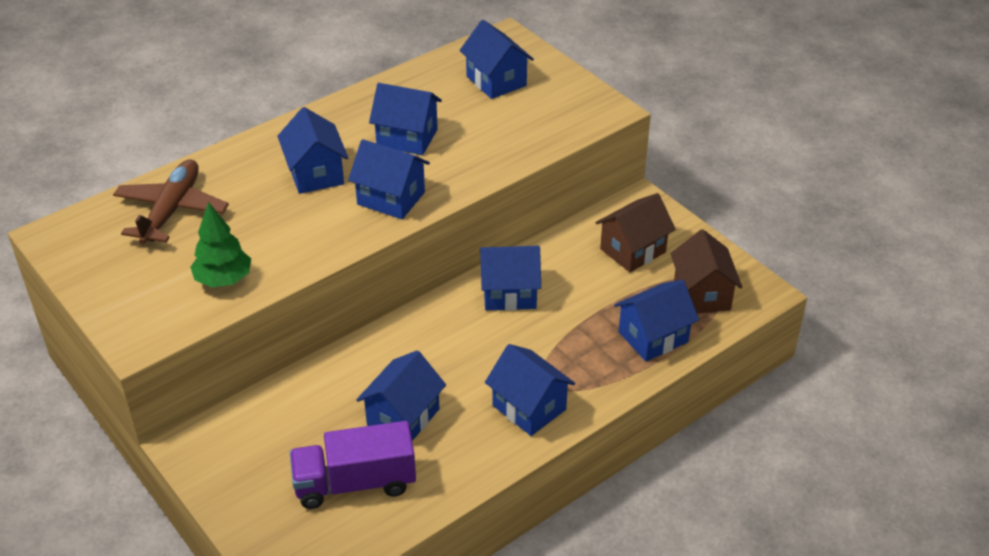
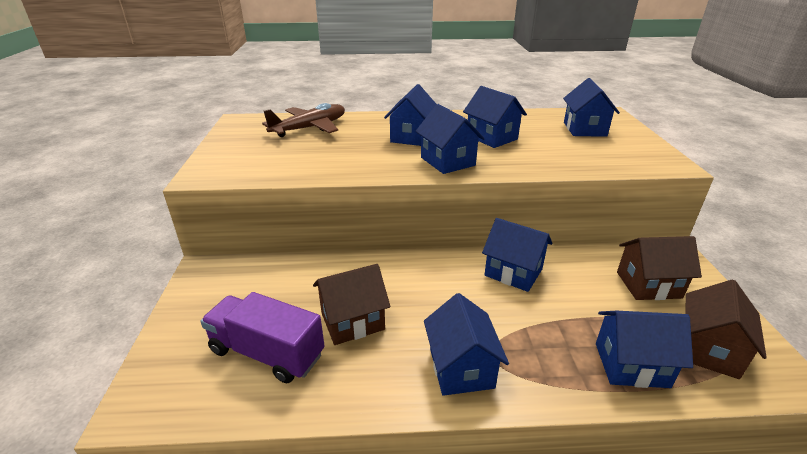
camera: 35 degrees right, 10 degrees down
(223, 280) = (290, 165): green tree -> none
(403, 417) = (352, 321): blue house -> brown house

